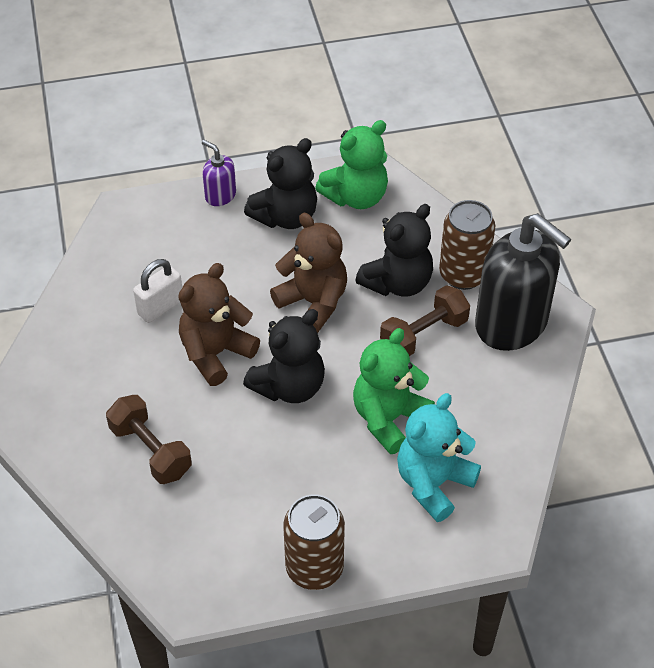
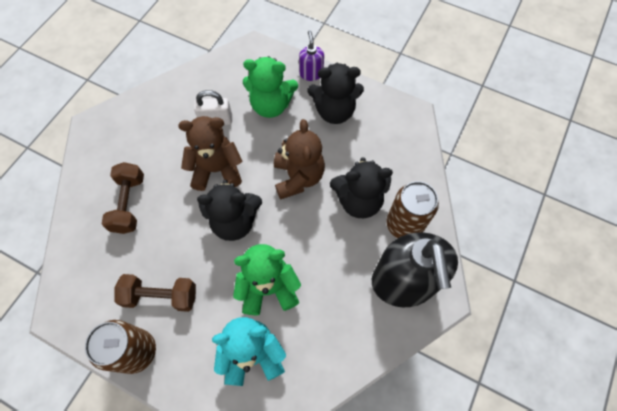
camera: 40 degrees right, 15 degrees up
(356, 197) = (387, 126): green teddy bear -> green teddy bear (271, 105)
(424, 335) = (341, 247): brown dumbbell -> brown dumbbell (161, 296)

